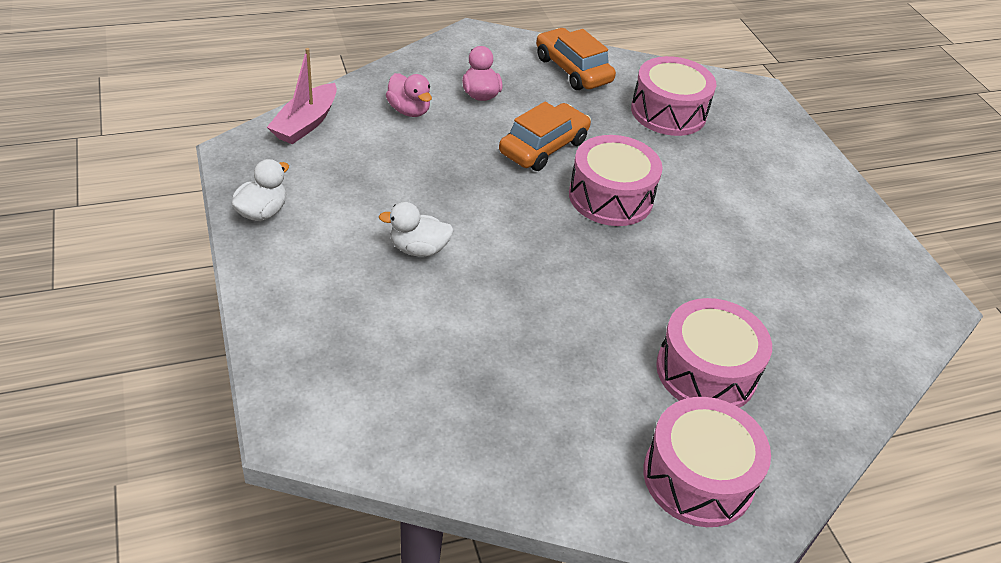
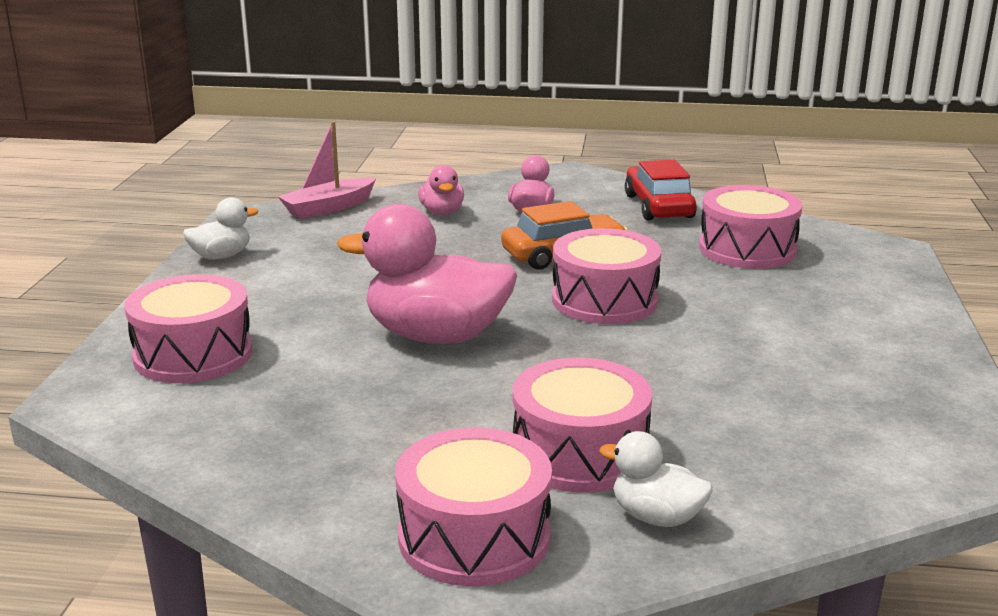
camera: 30 degrees right, 20 degrees down
(344, 346) = (193, 354): none -> pink drum
(418, 249) = (344, 303): white duck -> white duck (656, 517)
(520, 271) = (436, 336): none -> pink duck
(572, 70) = (658, 206): orange car -> red car

